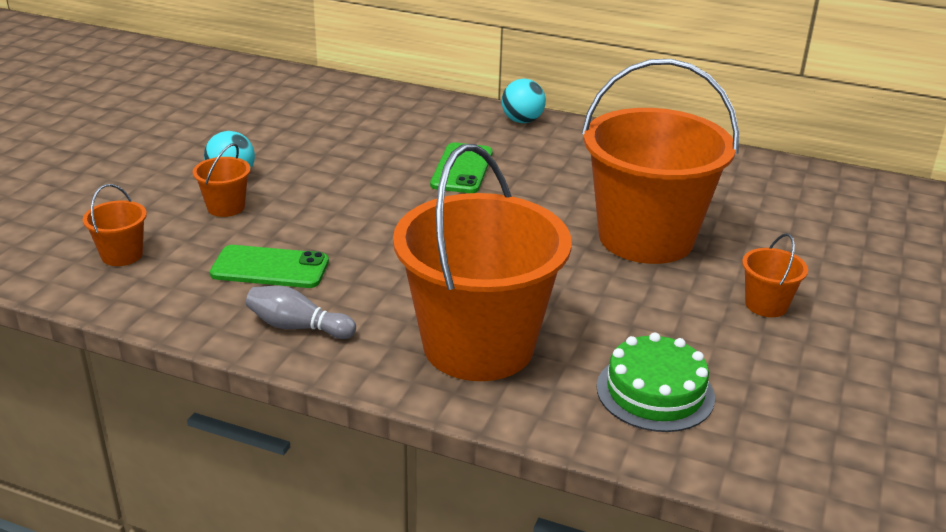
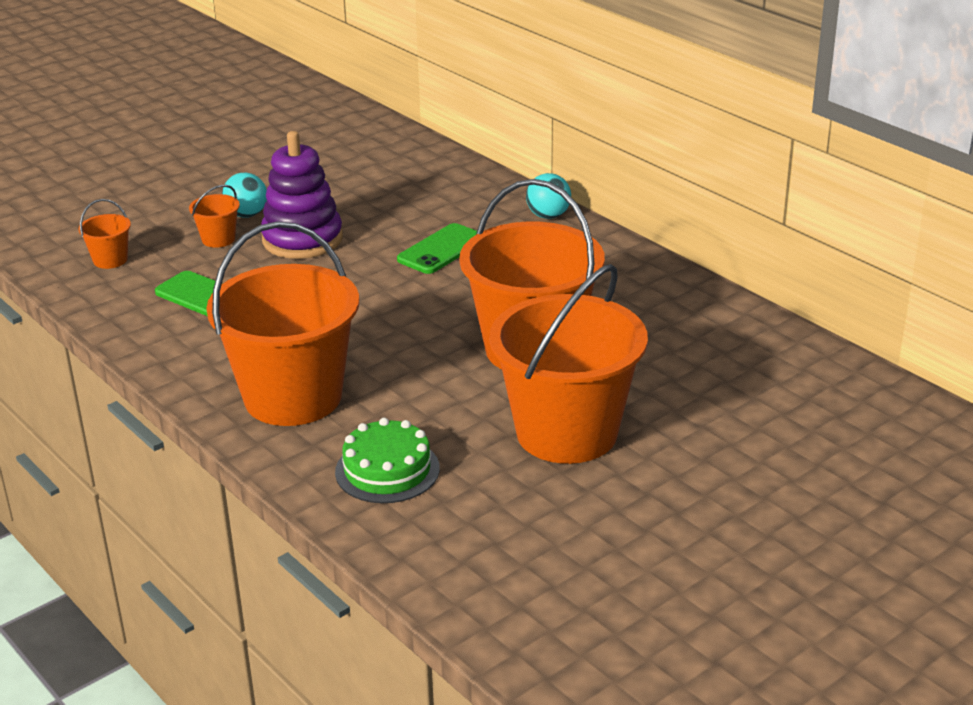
camera: 30 degrees right, 0 degrees up
(298, 327) = (179, 347): grey bowling pin -> none
(316, 188) = (302, 239): none -> purple stacking toy
(766, 305) = (567, 433): orange bucket -> orange bucket, size x2.49

